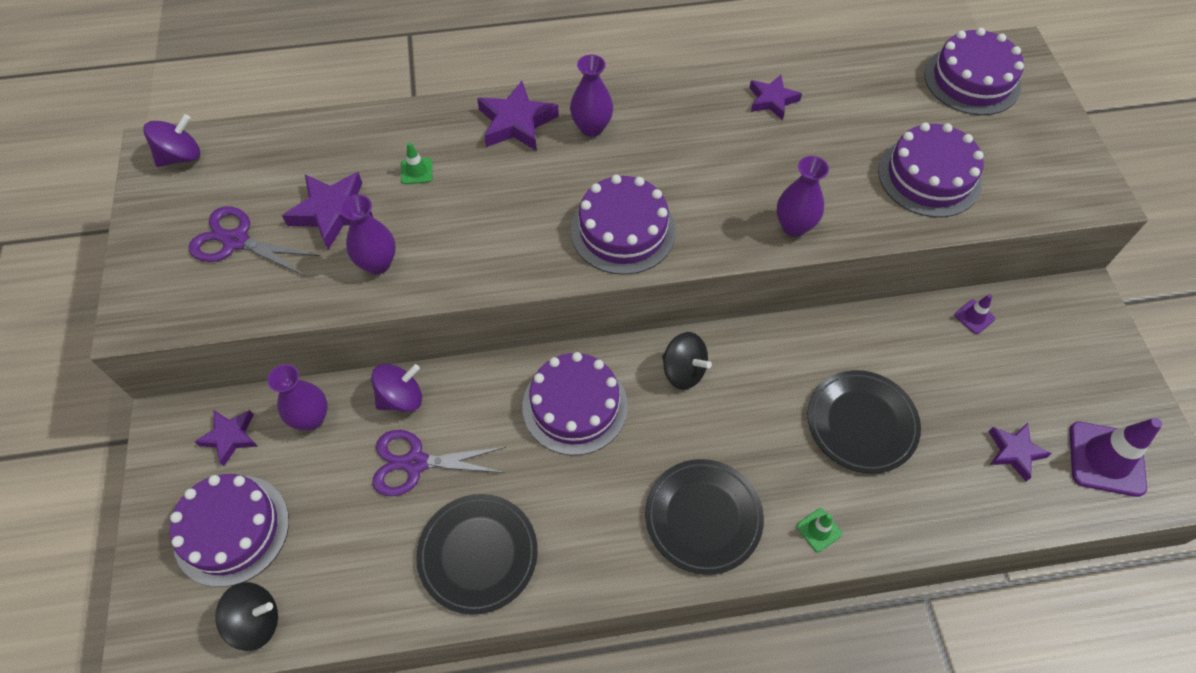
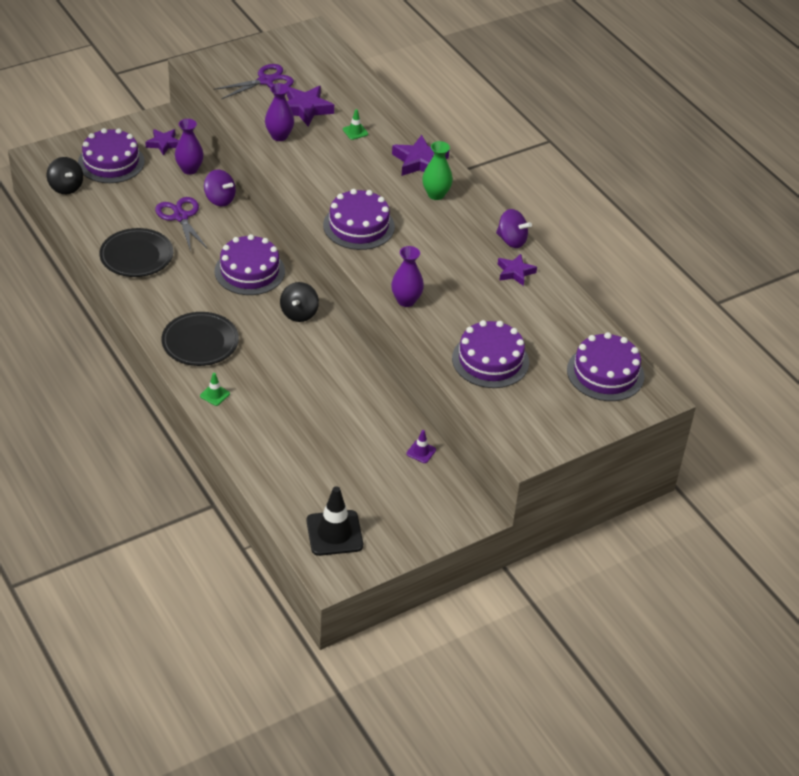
camera: 65 degrees right, 15 degrees down
(181, 156) = (313, 42): purple spinning top -> purple spinning top (511, 240)
(236, 241) = (266, 81): purple scissors -> purple scissors turned 60 degrees clockwise
(591, 127) = (436, 194): purple vase -> green vase
(861, 423) = (301, 404): black plate -> none
(1014, 452) = (316, 483): purple star -> none
(1106, 459) = (334, 533): purple traffic cone -> black traffic cone

